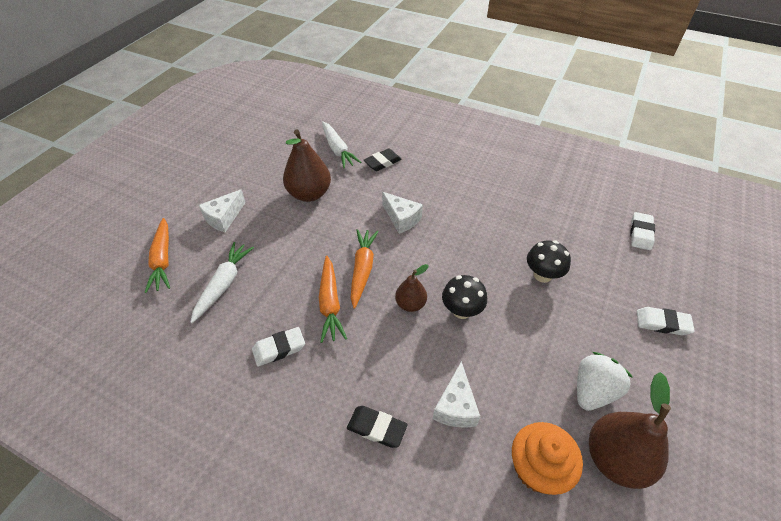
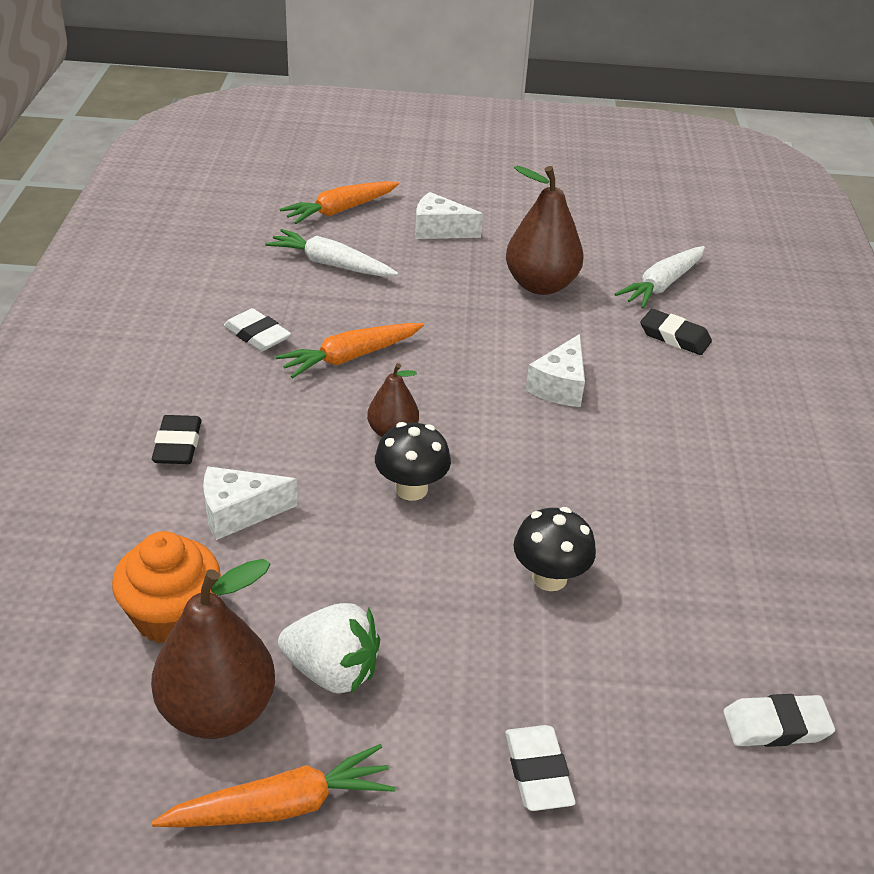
camera: 65 degrees right, 10 degrees down
(223, 284) = (330, 264): white carrot -> white carrot turned 150 degrees counterclockwise
(362, 269) = (428, 371): orange carrot -> orange carrot (282, 805)

